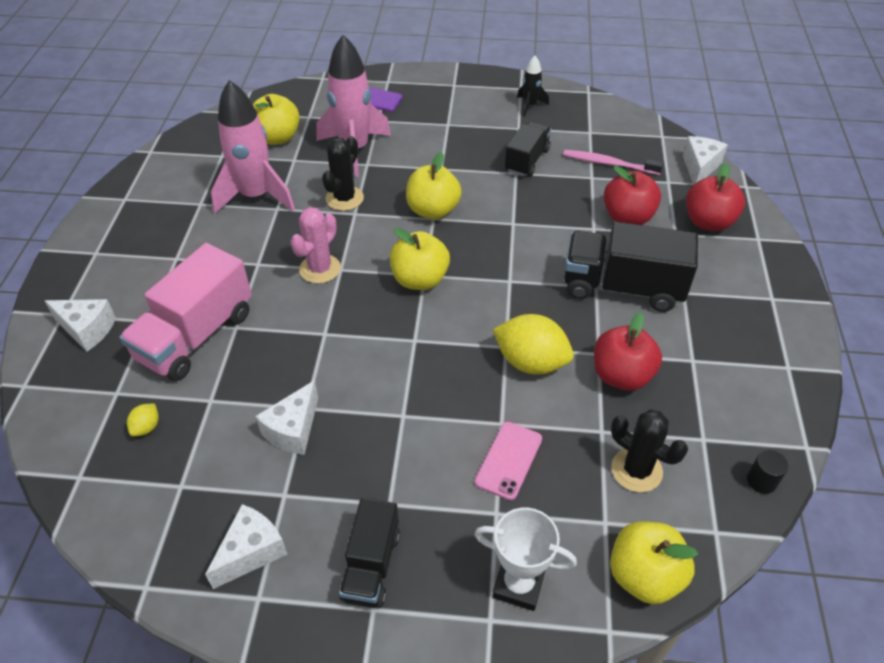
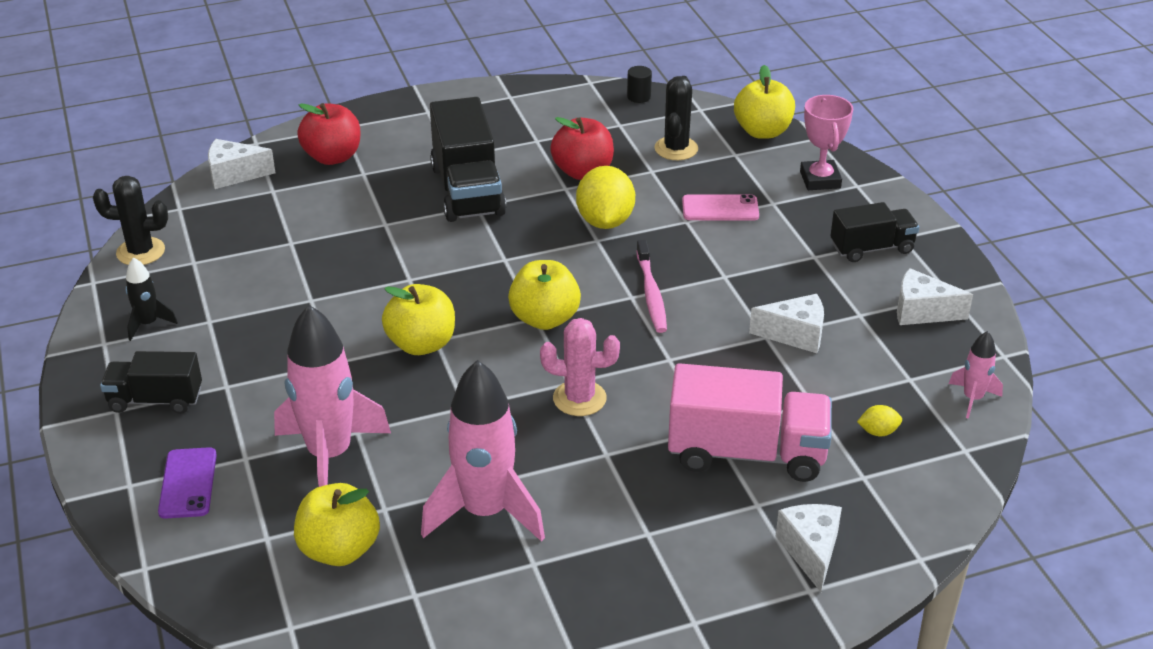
camera: 115 degrees left, 10 degrees down
(121, 521) = (972, 399): none -> pink rocket
(344, 198) = (441, 426): black cactus -> black cactus (140, 252)
(518, 584) = (820, 180): white trophy -> pink trophy
(527, 160) = (280, 297): black truck -> black truck (155, 400)
(608, 163) = (257, 236): pink toothbrush -> pink toothbrush (651, 293)
(627, 217) = (353, 206): red apple -> none

